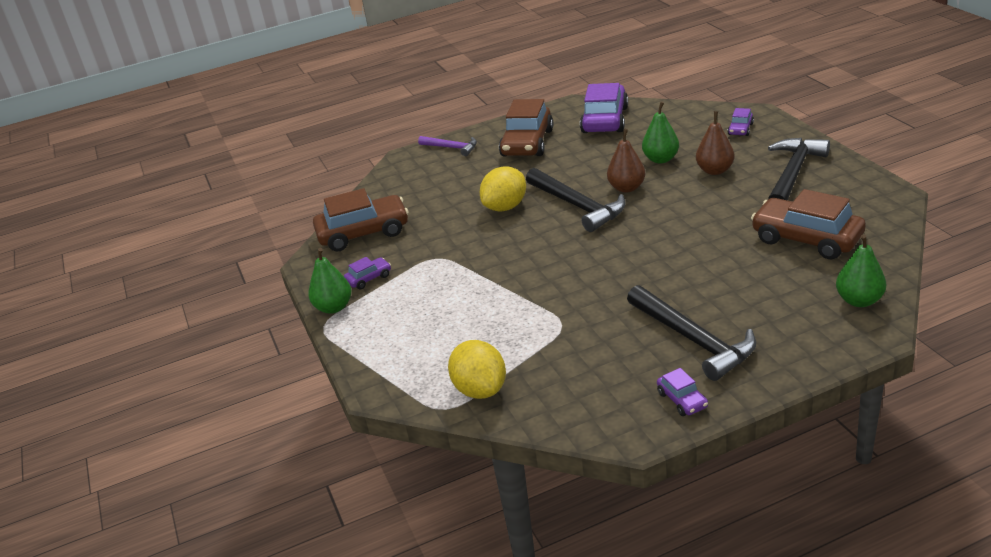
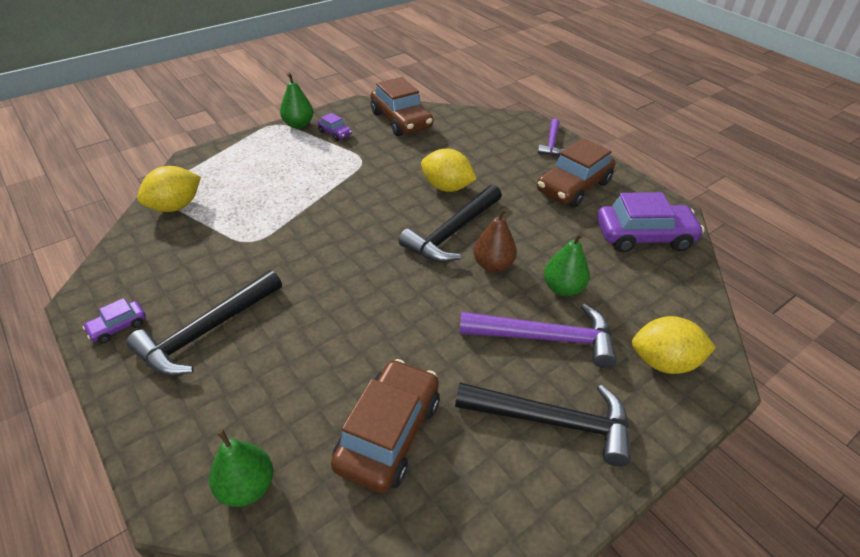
camera: 70 degrees right, 10 degrees up
(527, 143) = (573, 187): brown car -> brown car turned 45 degrees counterclockwise
(715, 170) = (545, 338): brown pear -> purple hammer
(740, 129) = (663, 362): purple car -> yellow lemon

